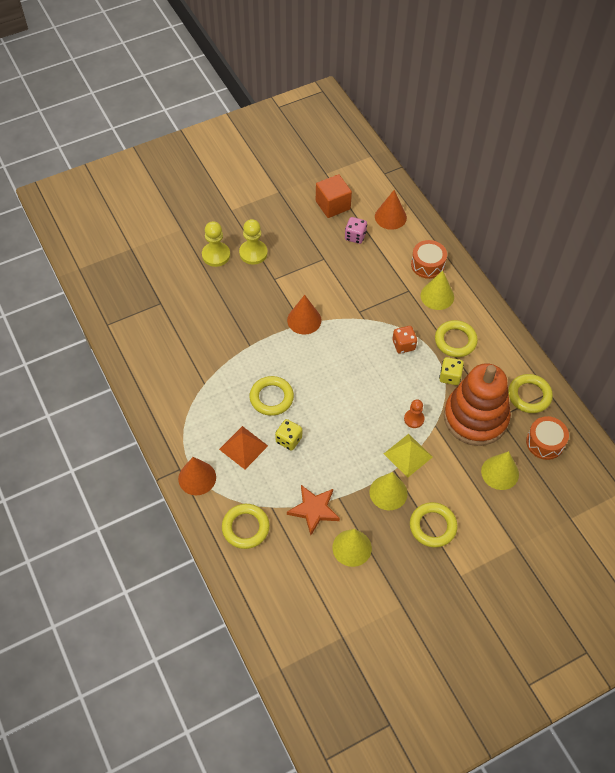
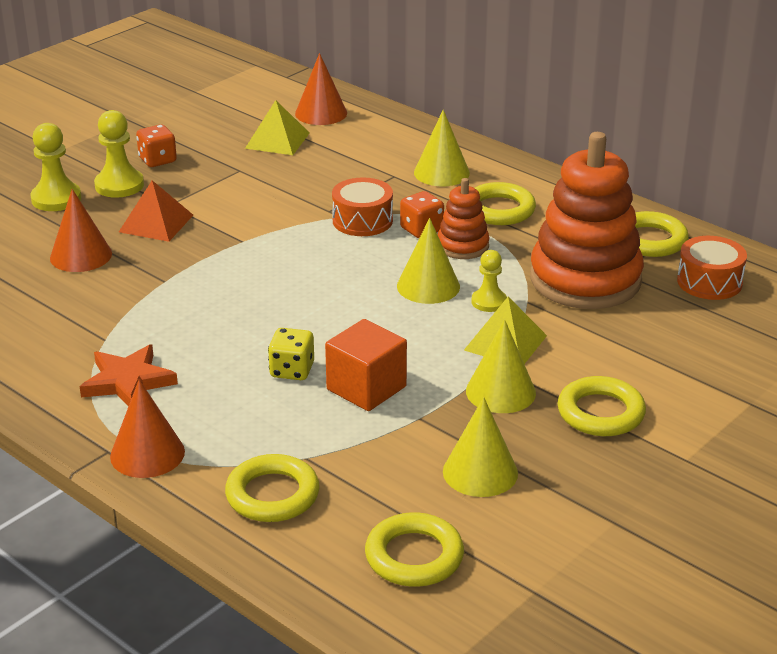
camera: 20 degrees left, 25 degrees down
(243, 447) = (215, 397): orange pyramid -> orange pyramid (156, 223)
(271, 398) = (234, 330): yellow ring -> yellow ring (414, 556)
(281, 236) = (157, 160): none -> orange dice
(304, 320) = (243, 236): orange cone -> orange cone (81, 255)
(314, 510) = (385, 442): orange star -> orange star (128, 381)
(333, 205) = (224, 117): orange cube -> orange cube (366, 388)
(355, 236) = (277, 140): pink dice -> yellow pyramid
(414, 419) = (489, 302): orange pawn -> yellow pawn
(420, 367) = (462, 246): none -> orange stacking toy
(427, 265) = (407, 146): orange drum -> orange drum (362, 221)
(450, 376) = (516, 246): yellow dice -> none
(500, 472) = (665, 328): yellow cone -> yellow cone (428, 286)

